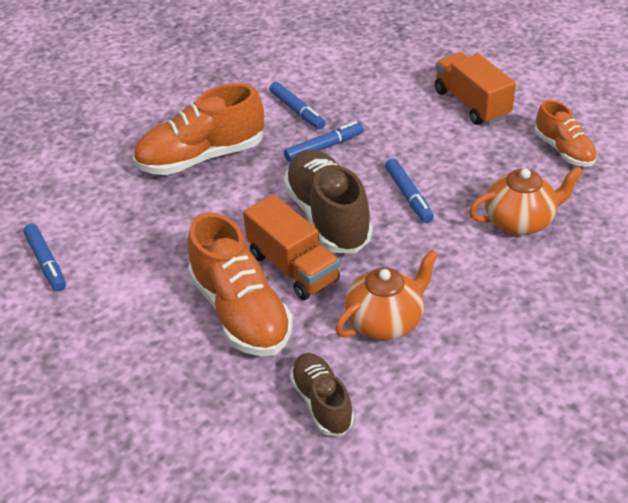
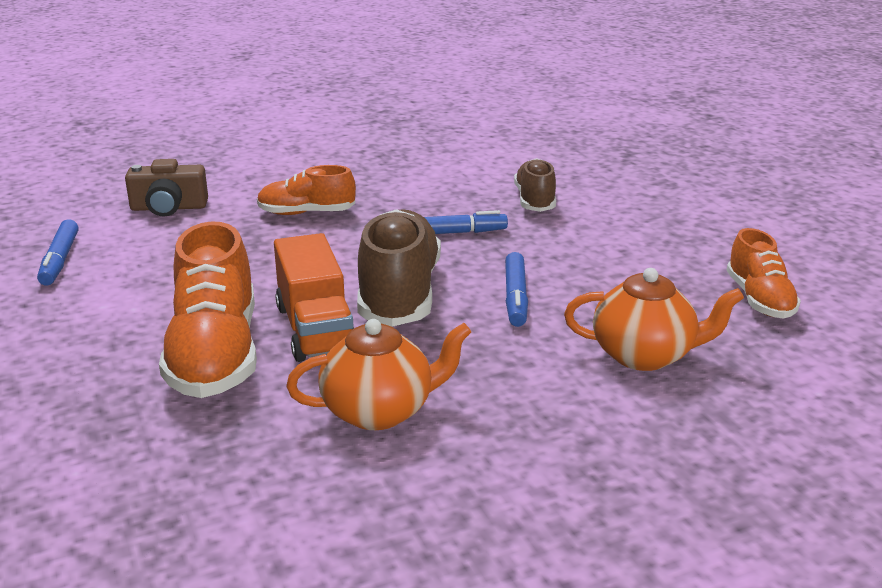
camera: 20 degrees right, 15 degrees down
(87, 183) = (169, 208): none -> brown camera
(201, 157) = (306, 213): orange shoe -> orange shoe, size x0.59
(297, 111) = (448, 197): blue marker -> none
(322, 403) = (222, 472): brown shoe -> brown shoe (535, 200)
(471, 104) = (666, 232): orange truck -> none

